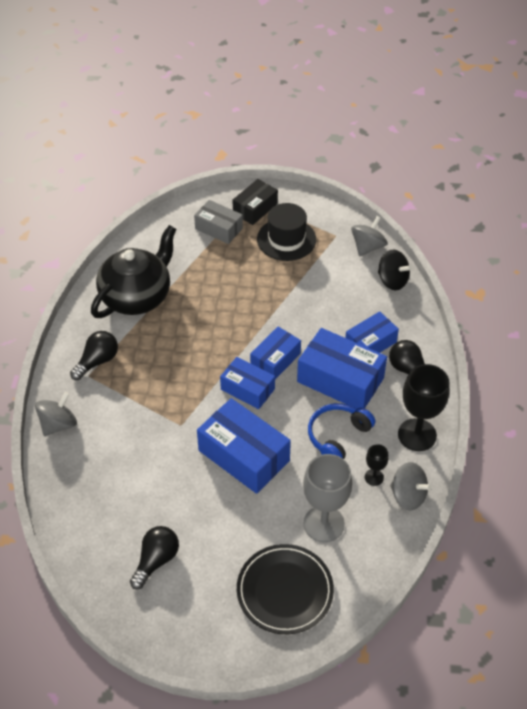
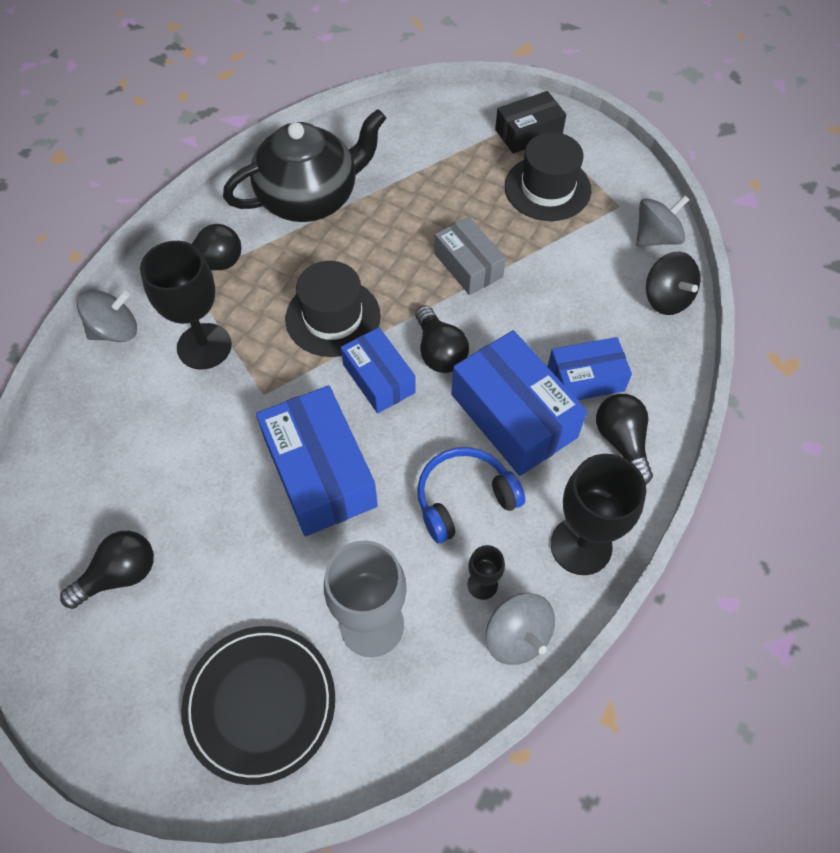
camera: 25 degrees right, 10 degrees up
(124, 412) = (204, 346): none -> black goblet
(197, 364) = (333, 317): none -> black hat
(219, 228) = (465, 143): grey box -> grey box (468, 265)
(275, 360) = (439, 351): blue box -> black light bulb

